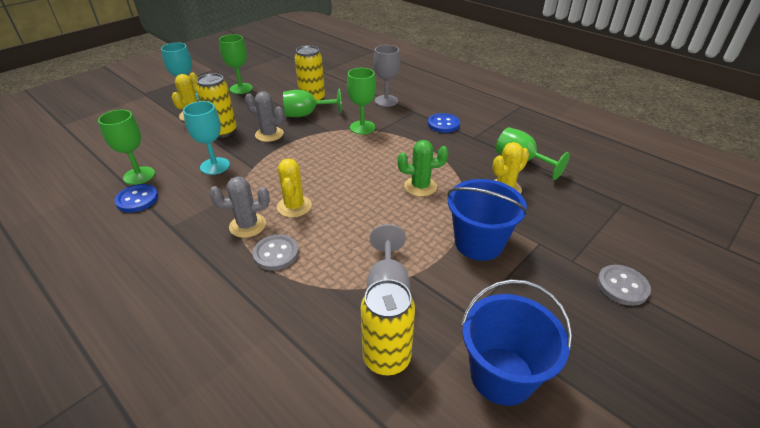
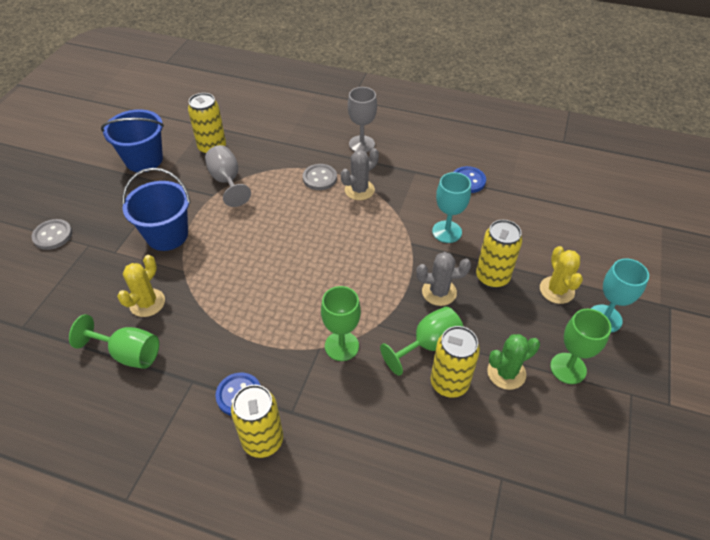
camera: 155 degrees right, 10 degrees up
(139, 175) = (498, 200): green goblet -> none
(294, 206) = (337, 217): yellow cactus -> none
(386, 101) = (343, 423): grey goblet -> grey goblet (361, 144)
(420, 186) = (234, 276): green cactus -> green cactus (506, 373)
(436, 106) = (263, 440): none -> yellow can

